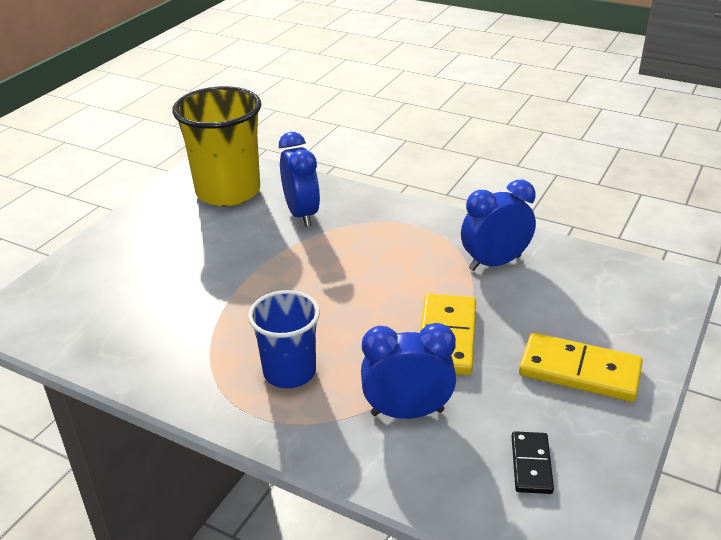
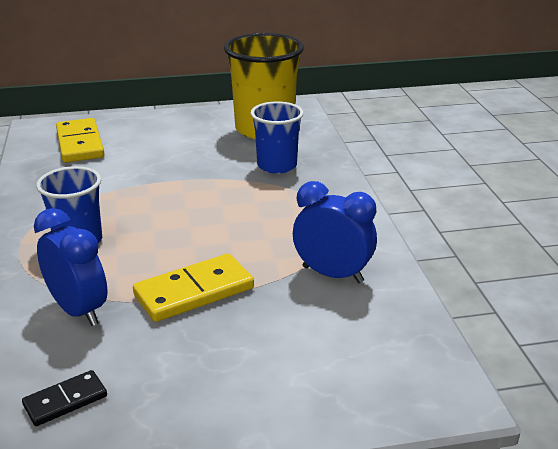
camera: 50 degrees right, 5 degrees down
(301, 214) = (277, 165): blue clock -> blue cup
(579, 371) = (223, 382): yellow domino -> yellow domino (80, 144)

